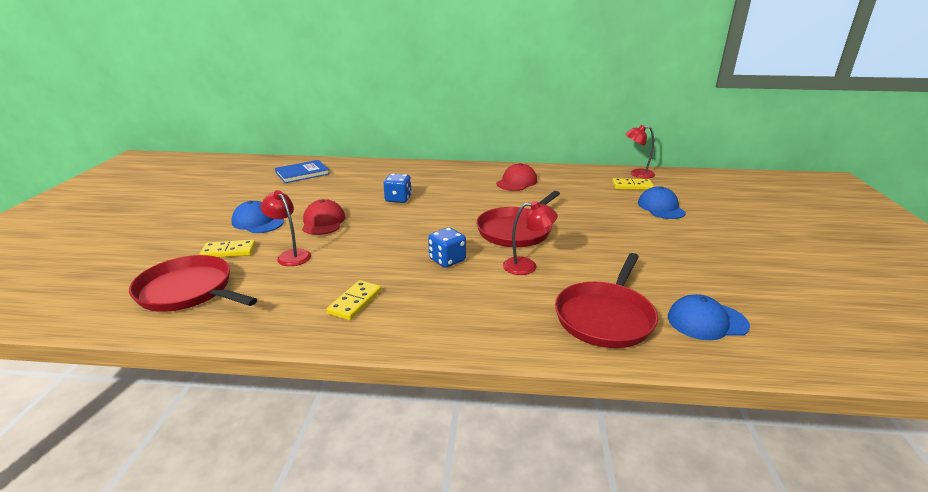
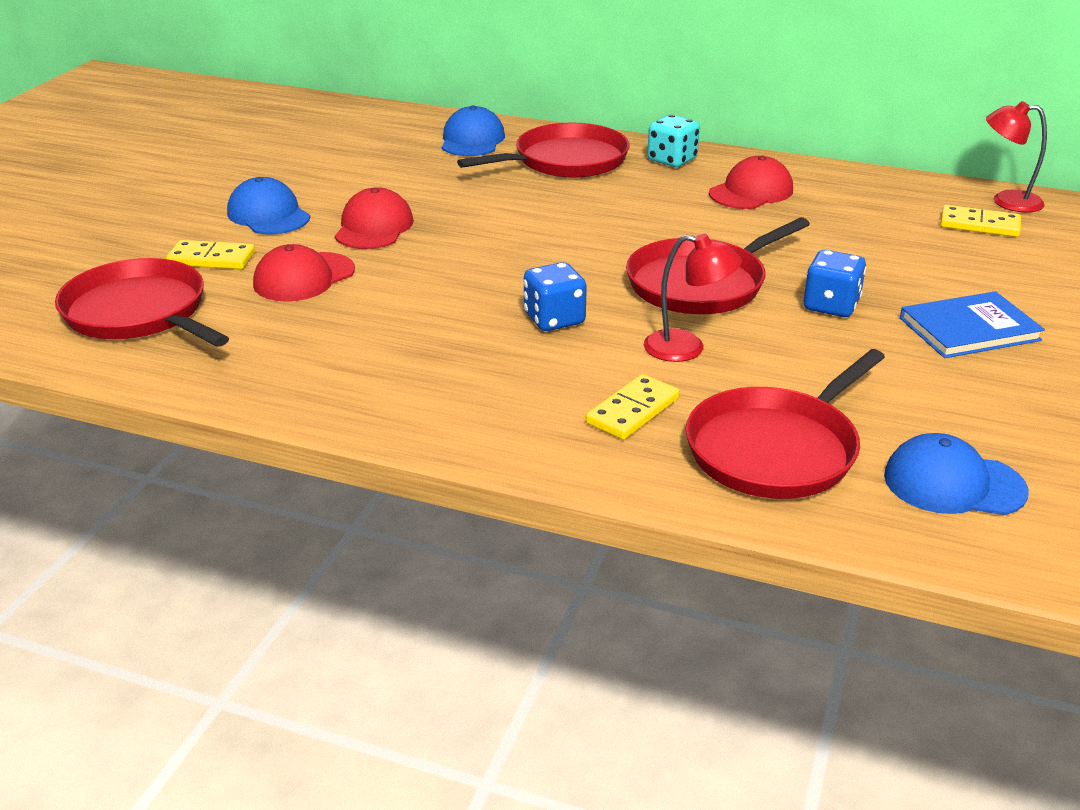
camera: 15 degrees right, 5 degrees up
(290, 255) = (304, 277): red lamp -> red cap
(302, 173) = (367, 133): blue book -> blue book (969, 329)
(355, 302) = (379, 366): yellow domino -> yellow domino (633, 411)
(398, 199) = (516, 201): blue dice -> blue dice (831, 306)
(415, 176) = (565, 161): none -> red pan
(470, 171) = (672, 160): none -> turquoise dice
(661, 207) = (1010, 274): blue cap -> blue cap (472, 140)

